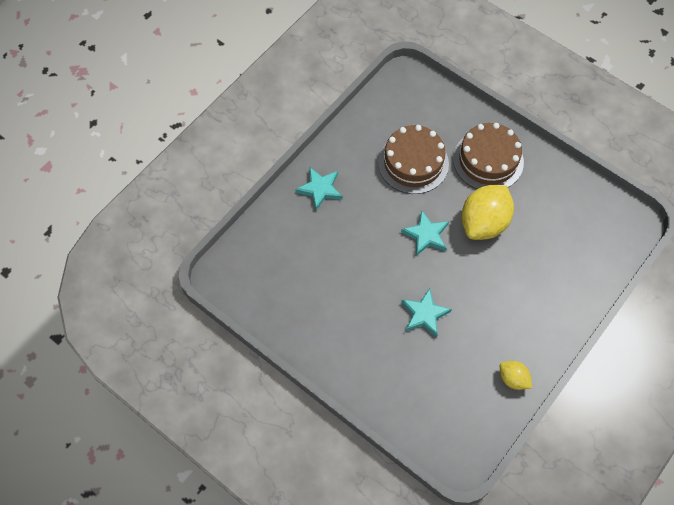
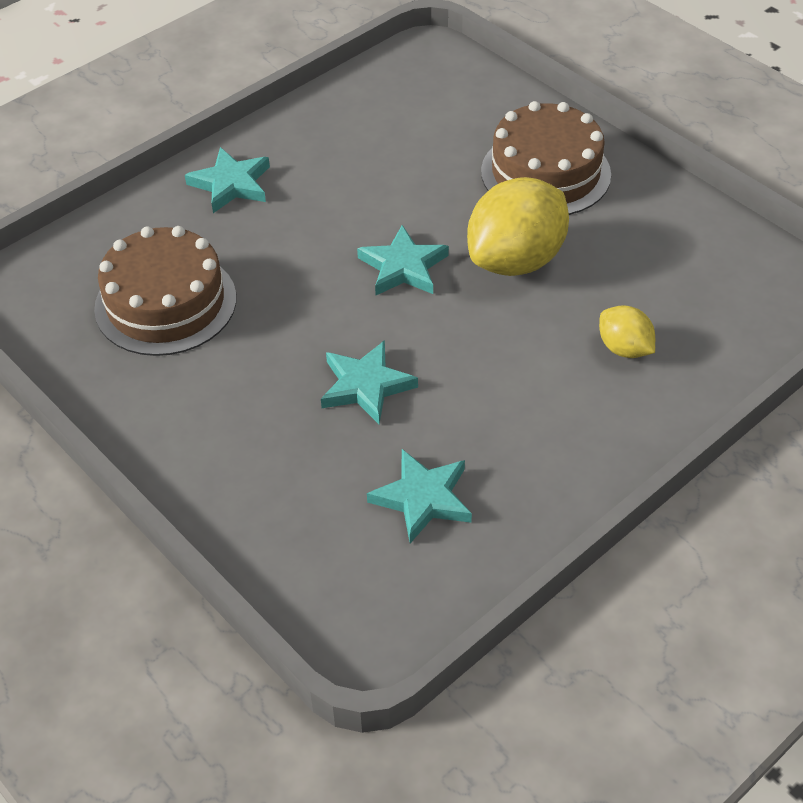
camera: 10 degrees right, 15 degrees down
(413, 163) = (409, 164): brown cake -> brown cake (165, 303)
(467, 378) = (423, 498): none -> turquoise star
(513, 379) = (514, 511): yellow lemon -> yellow lemon (624, 348)

